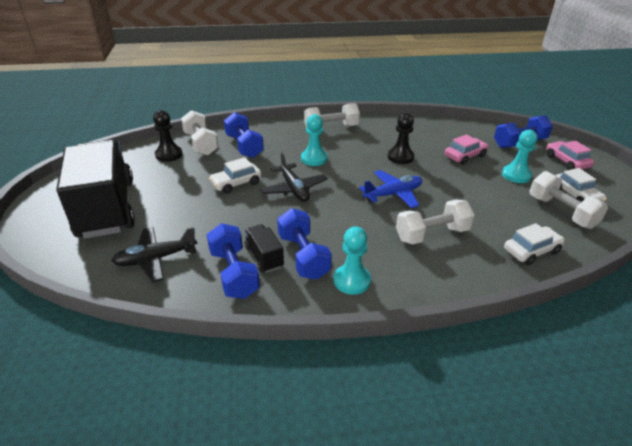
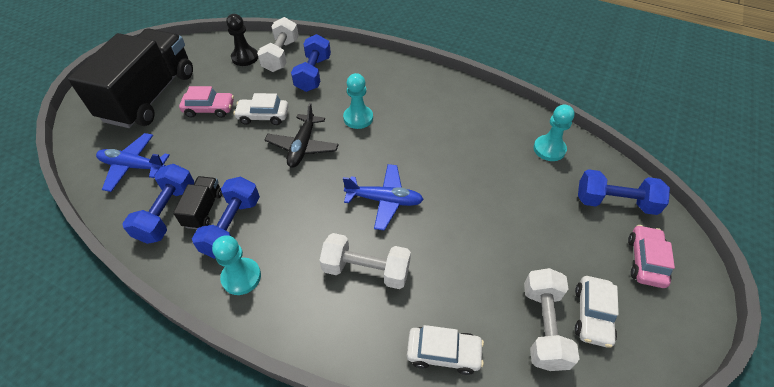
camera: 35 degrees right, 15 degrees up
(156, 259) = (133, 166): black plane -> blue plane
(331, 128) = (416, 85): white dumbbell -> none
(400, 157) = (445, 156): black pawn -> none
(465, 156) = (520, 189): pink car -> pink car (209, 109)
(516, 175) = (551, 246): turquoise pawn -> turquoise pawn (549, 149)

